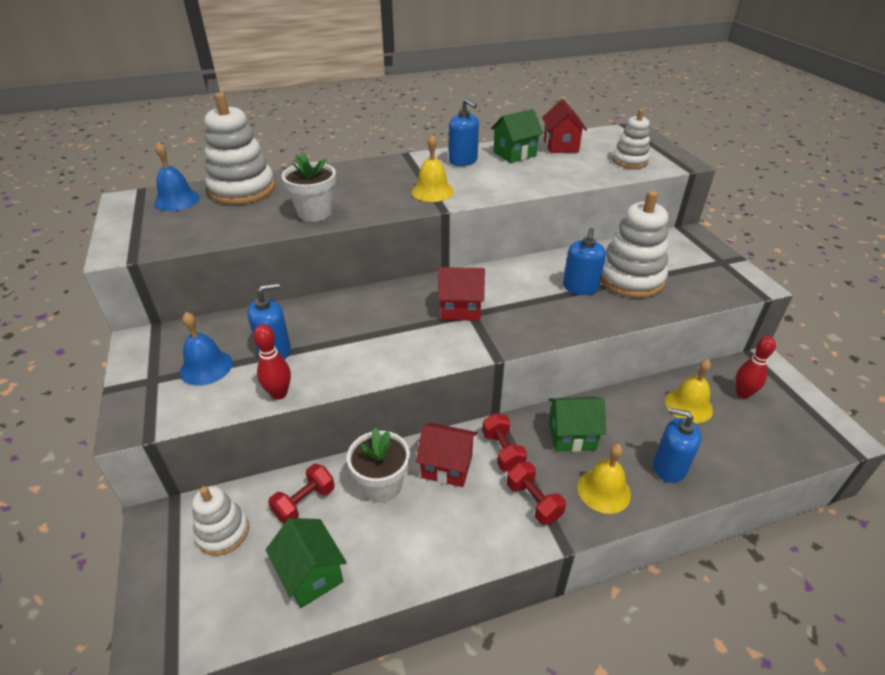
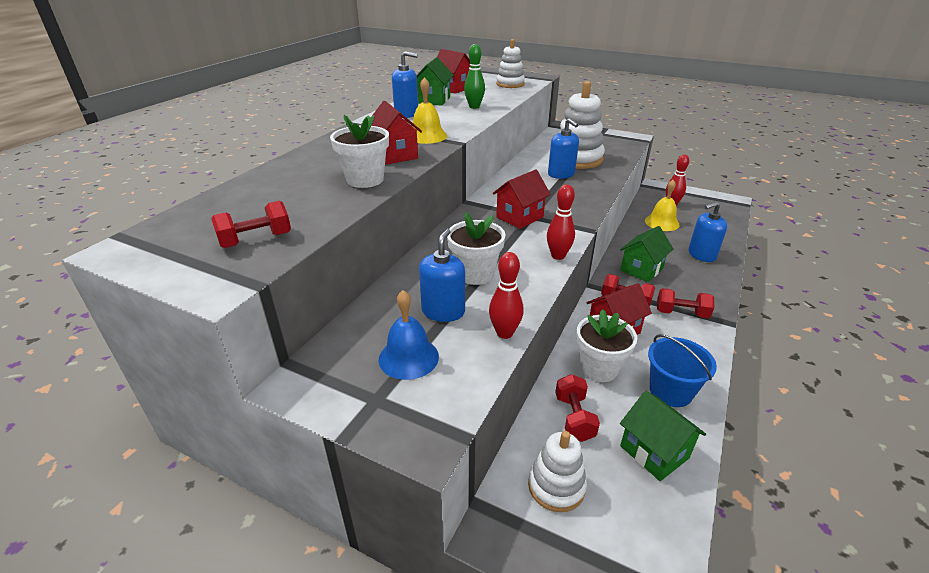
camera: 45 degrees left, 5 degrees down
(177, 200) = (192, 225): blue bell -> none
(182, 229) = (256, 240): none -> red dumbbell
(242, 189) = (252, 191): white stacking toy -> none
(311, 575) = (654, 452): green house -> green house turned 45 degrees clockwise
(341, 336) = (475, 274): none -> white flower pot
(374, 200) = (395, 155): none -> red house
(401, 549) = (670, 391): none -> blue bucket
(424, 362) = (558, 256): none -> red bowling pin
(535, 176) = (474, 107): none -> green bowling pin
(604, 490) = (697, 284): yellow bell -> none

